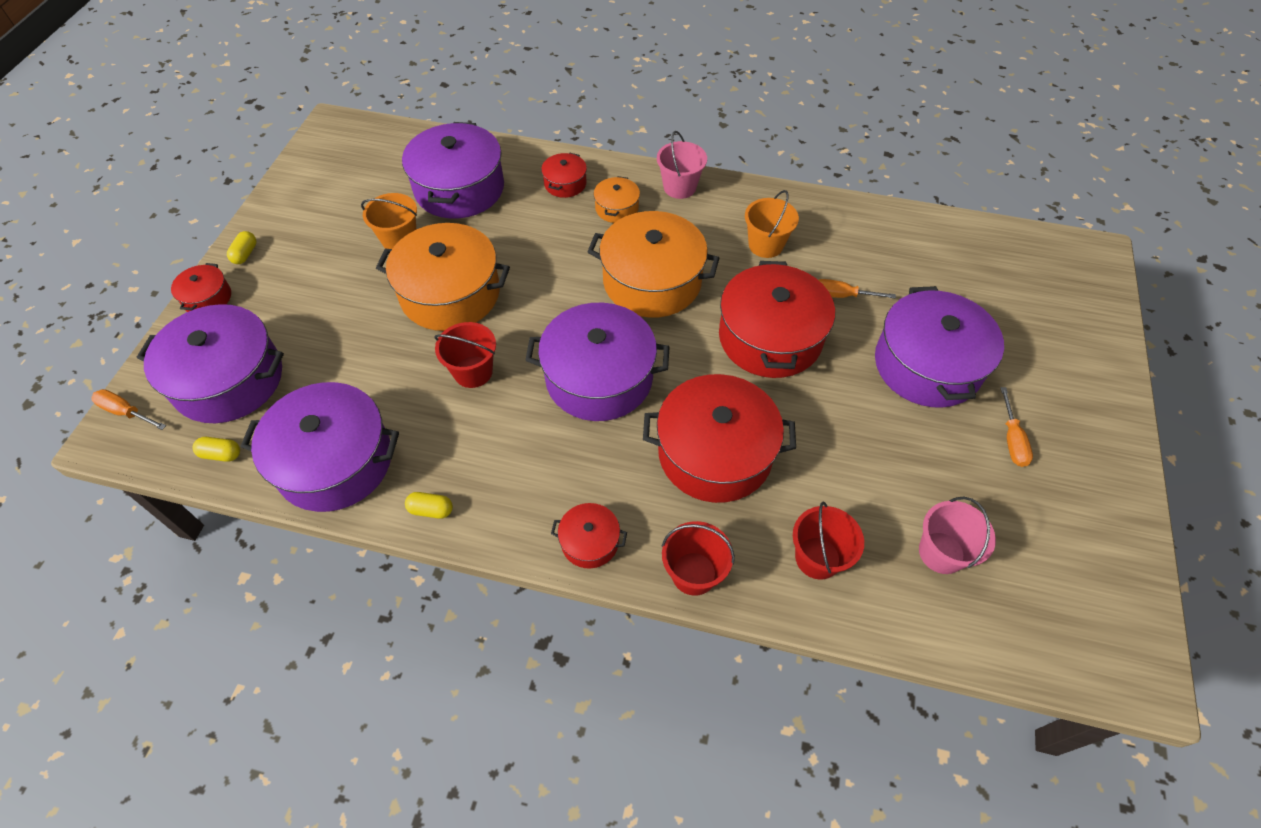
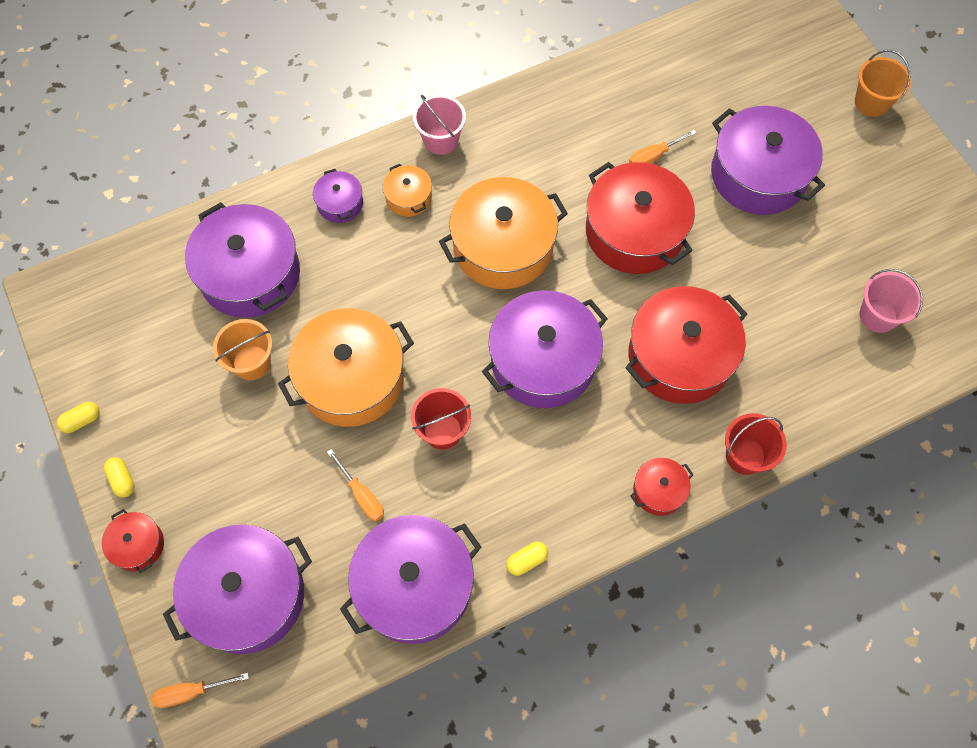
camera: 40 degrees left, 10 degrees up
(221, 454) = (316, 656): yellow capsule -> yellow capsule (82, 420)
(565, 183) = (340, 203): red pot -> purple pot
(765, 245) = (559, 149): orange bucket -> orange bucket (871, 102)
(817, 558) = (810, 380): red bucket -> none
(1012, 440) = (856, 196): orange screwdriver -> orange screwdriver (362, 495)

